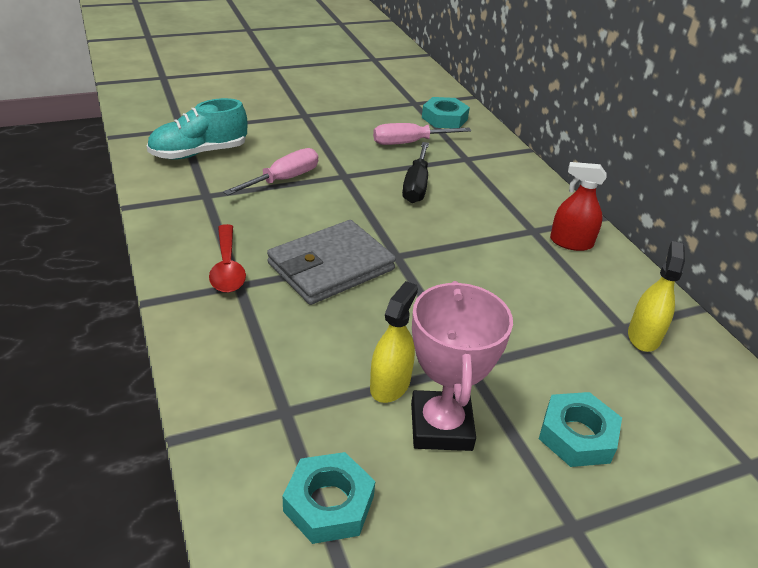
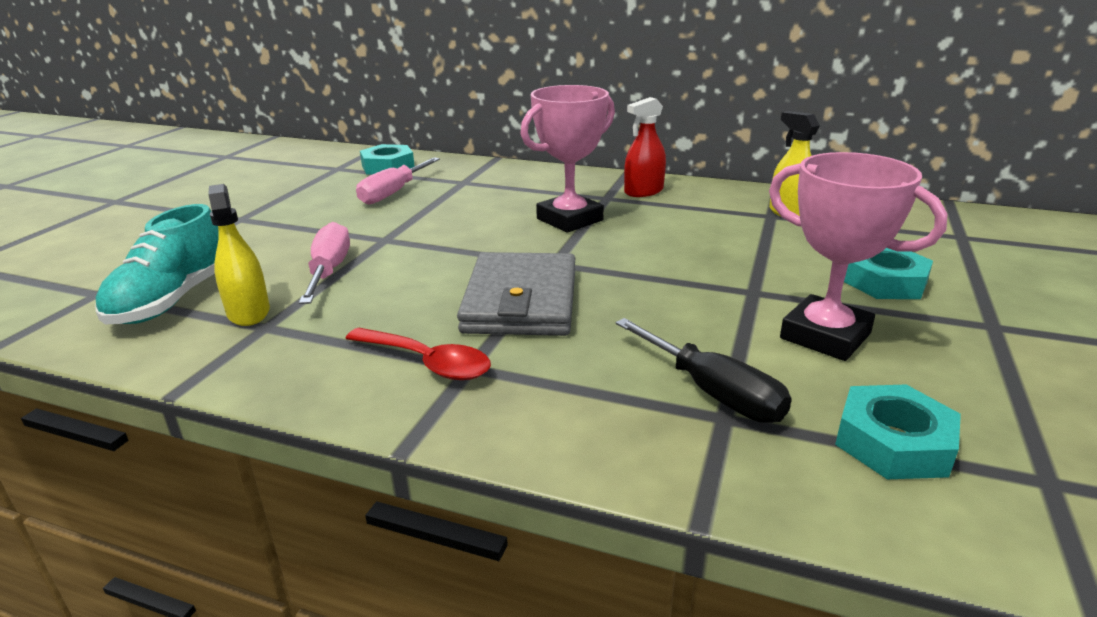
camera: 45 degrees left, 10 degrees down
(390, 384) = (741, 339): yellow spray bottle -> yellow spray bottle (248, 312)
(416, 185) = (464, 215): black screwdriver -> black screwdriver (712, 392)
(470, 231) = (569, 219): none -> pink trophy

